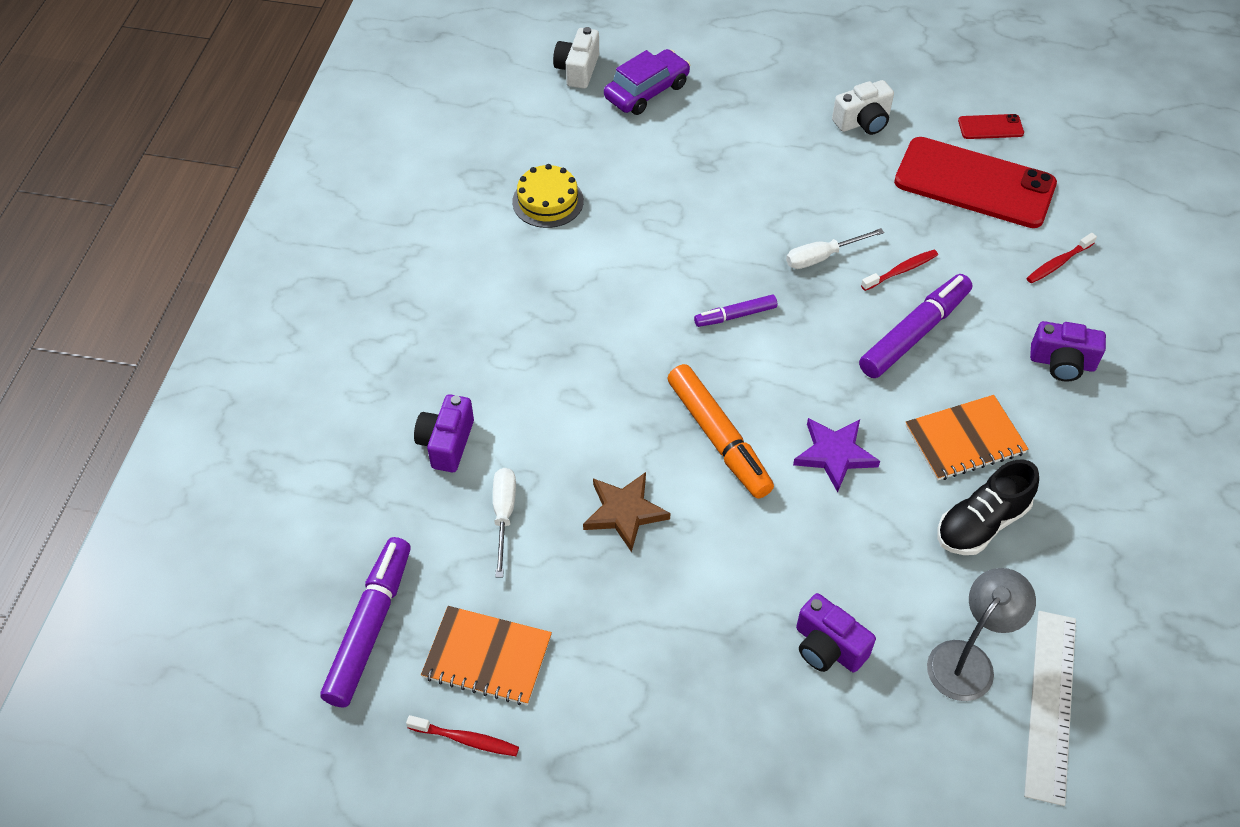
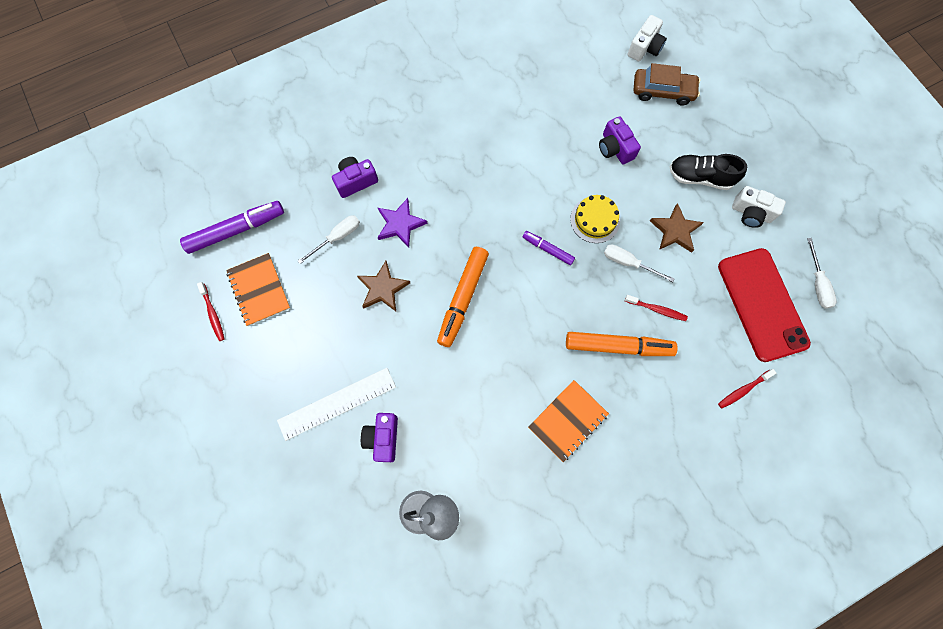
camera: 50 degrees right, 20 degrees up
(548, 201) = (540, 106): yellow cake -> yellow cake (595, 220)
(578, 70) = (644, 48): white camera -> white camera turned 150 degrees clockwise
(647, 91) = (663, 91): purple car -> brown car
(822, 193) = (675, 230): none -> brown star
(834, 454) = (501, 361): purple star -> purple star (400, 224)
(914, 333) = (618, 346): purple marker -> orange marker
(965, 440) = (567, 420): orange notebook -> orange notebook turned 75 degrees counterclockwise
(981, 523) = (519, 465): black shoe -> black shoe (700, 177)
(990, 127) = (817, 283): red phone -> white screwdriver
(1050, 704) = (435, 571): white ruler -> white ruler (337, 403)
(1058, 263) = (743, 390): red toothbrush -> red toothbrush turned 45 degrees counterclockwise
(1062, 363) = (668, 439): purple camera -> purple camera (615, 148)

